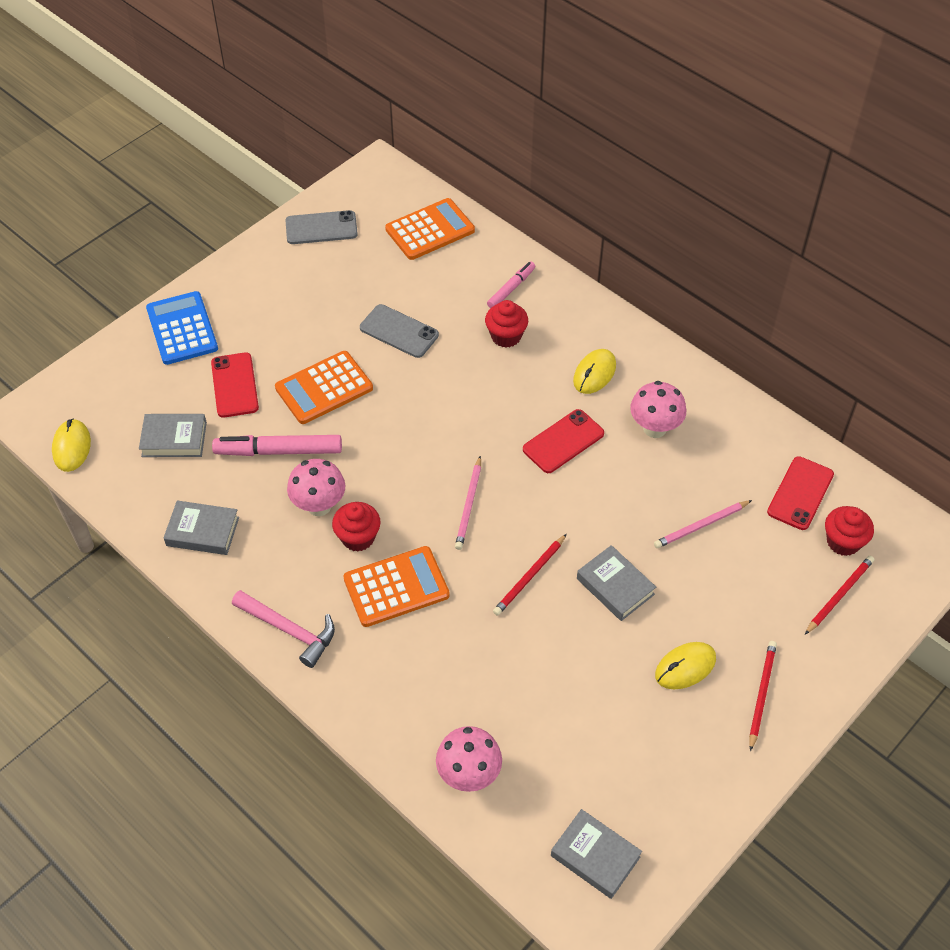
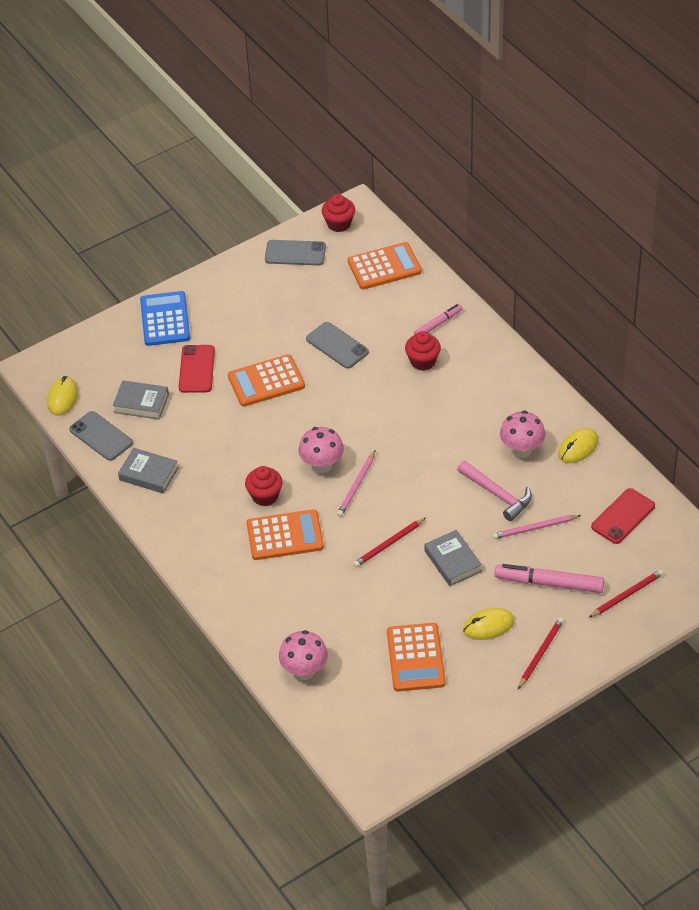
camera: 15 degrees right, 5 degrees down
(131, 490) = (101, 436): none -> grey phone
(279, 451) = (219, 424): pink marker -> pink marker (549, 583)
(289, 630) = (197, 553): pink hammer -> pink hammer (497, 494)
(319, 506) = (241, 469): pink mushroom -> pink mushroom (322, 466)
(563, 441) = (445, 449): red phone -> none
(594, 373) = (486, 401): yellow mouse -> yellow mouse (578, 447)
(595, 856) = (381, 738): grey book -> none
(607, 729) = (416, 658): none -> orange calculator
(843, 542) = (644, 557): red cupcake -> red cupcake (339, 224)

